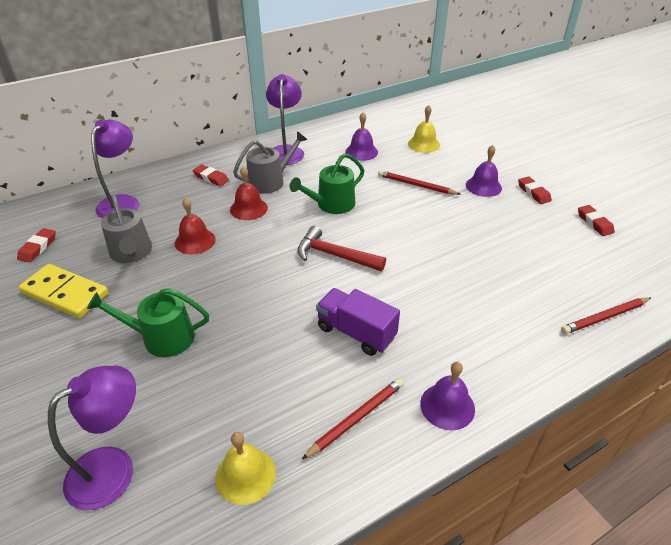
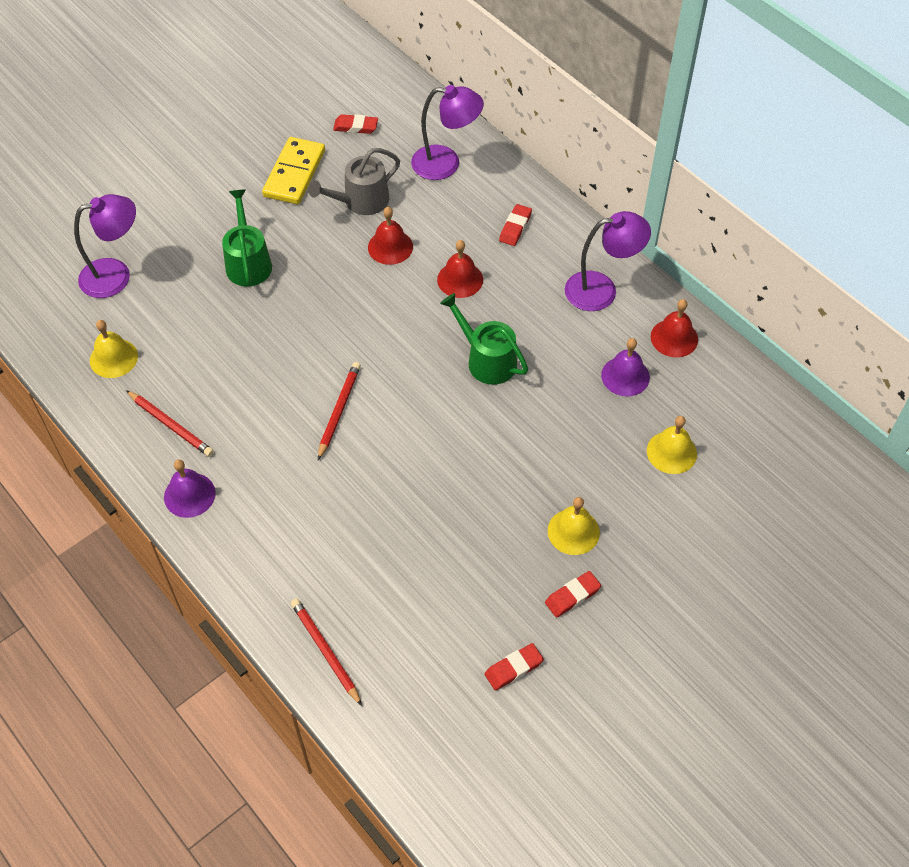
camera: 80 degrees right, 15 degrees up
(113, 468) = (116, 275): purple lamp -> purple lamp turned 60 degrees counterclockwise
(270, 181) = (523, 288): grey watering can -> none
(334, 255) = (389, 377): red hammer -> none
(336, 132) = (674, 338): none -> red bell
(356, 332) = (272, 412): purple truck -> none
(416, 185) = (555, 449): red pencil -> red pencil (339, 411)
(483, 186) = (573, 531): purple bell -> yellow bell

